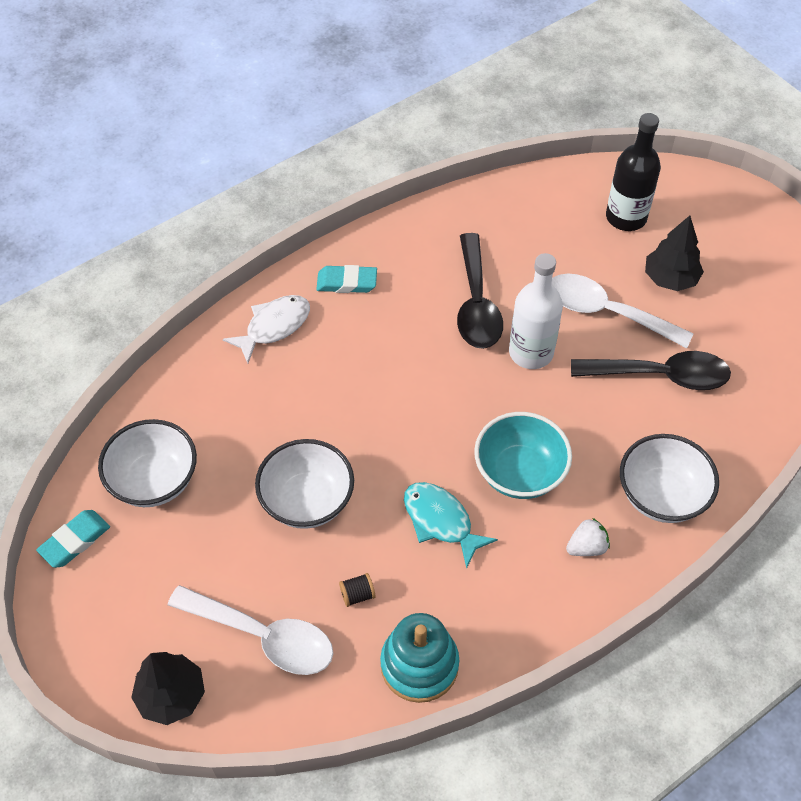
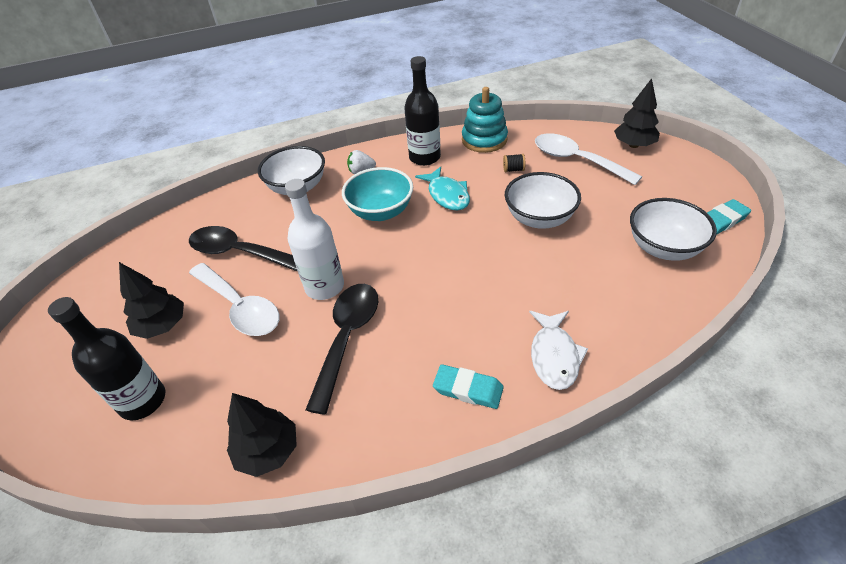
camera: 160 degrees left, 10 degrees down
(274, 327) = (554, 355): white fish -> white fish turned 60 degrees counterclockwise
(492, 207) = (268, 451): none -> black tree
(502, 599) = (424, 157): none -> black bottle

